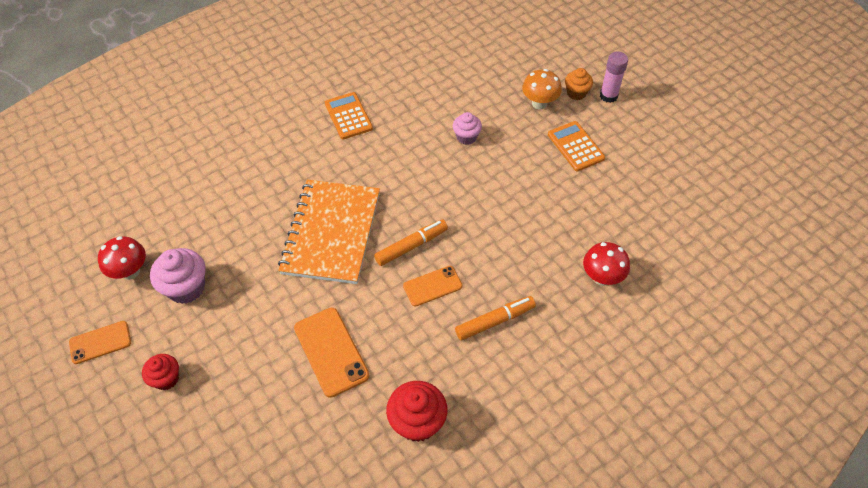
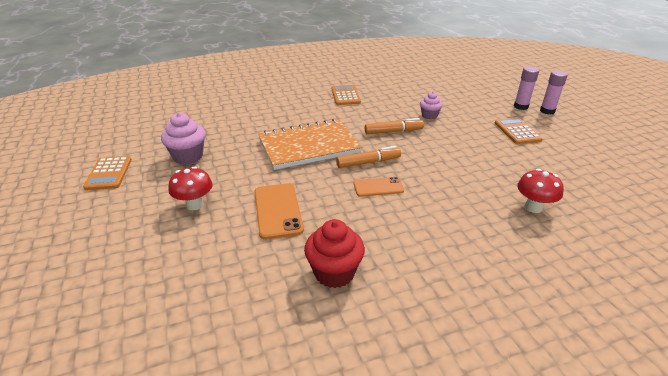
camera: 15 degrees right, 20 degrees down
(100, 342) = (109, 173): orange phone -> orange calculator
(130, 271) = (155, 142): red mushroom -> red mushroom (195, 205)
(166, 379) = (140, 202): red cupcake -> none
(331, 233) = (309, 146): orange notebook -> orange notebook turned 45 degrees clockwise
(494, 321) = (427, 217): orange marker -> orange marker (393, 131)
(539, 103) = (490, 107): orange mushroom -> none
(576, 93) = (521, 106): orange cupcake -> pink glue stick

